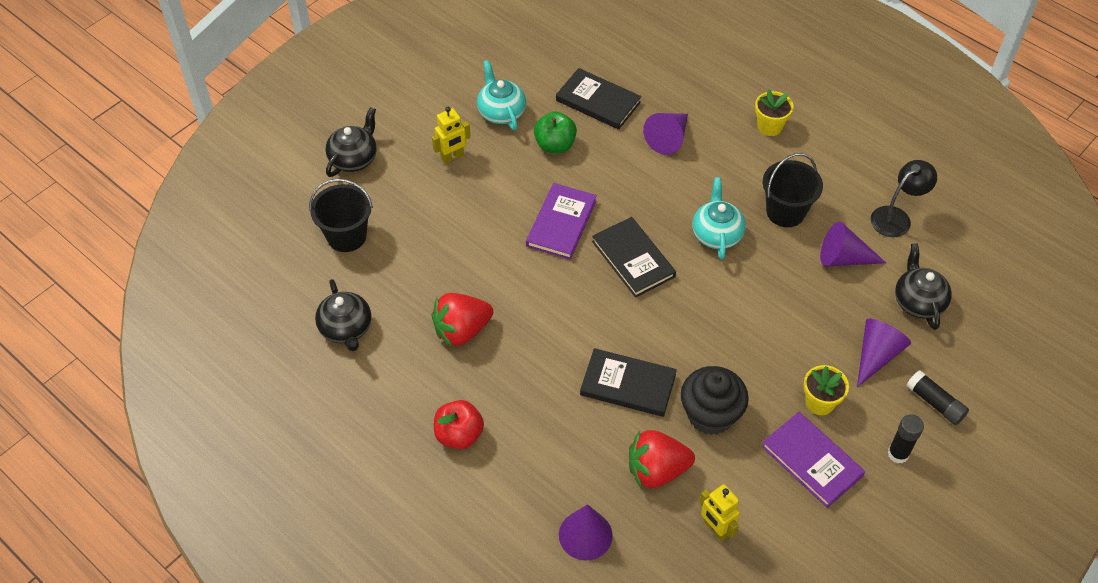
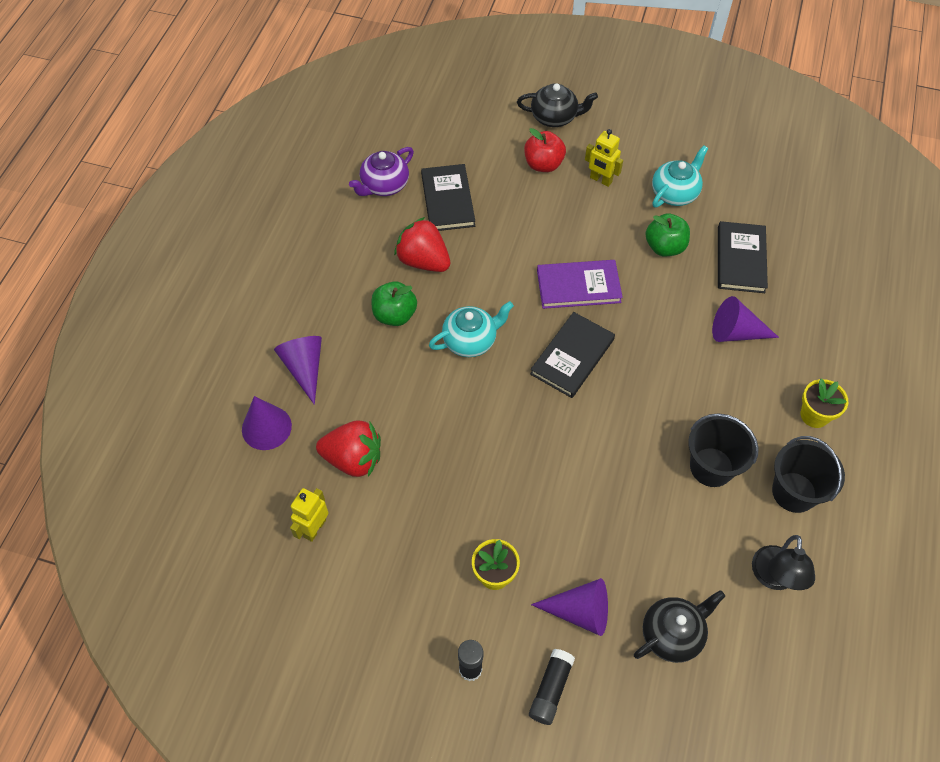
camera: 65 degrees right, 5 degrees up
(346, 236) = (473, 147): black bucket -> black bucket (794, 492)
(346, 329) = (384, 185): black teapot -> purple teapot
(459, 435) = (321, 300): red apple -> red apple (543, 164)
(512, 378) = (395, 315): none -> green apple
(628, 385) = (432, 403): black book -> black book (448, 200)
(656, 470) = (353, 459): red strawberry -> red strawberry turned 135 degrees clockwise
(710, 414) = (433, 482): black cupcake -> none
(716, 234) = (644, 415): turquoise teapot -> turquoise teapot (470, 340)
(812, 461) = (424, 589): purple book -> none
(843, 258) = (685, 541): purple cone -> purple cone (304, 368)
(896, 217) = (774, 578): black lamp -> black lamp turned 75 degrees clockwise

